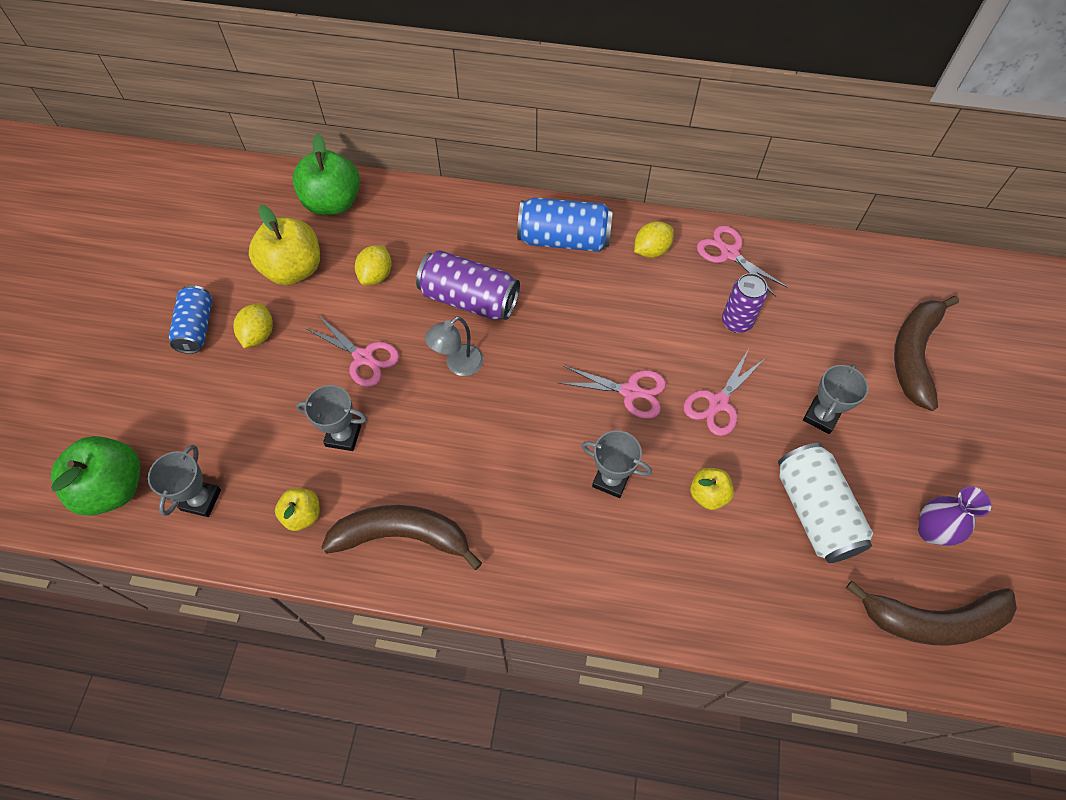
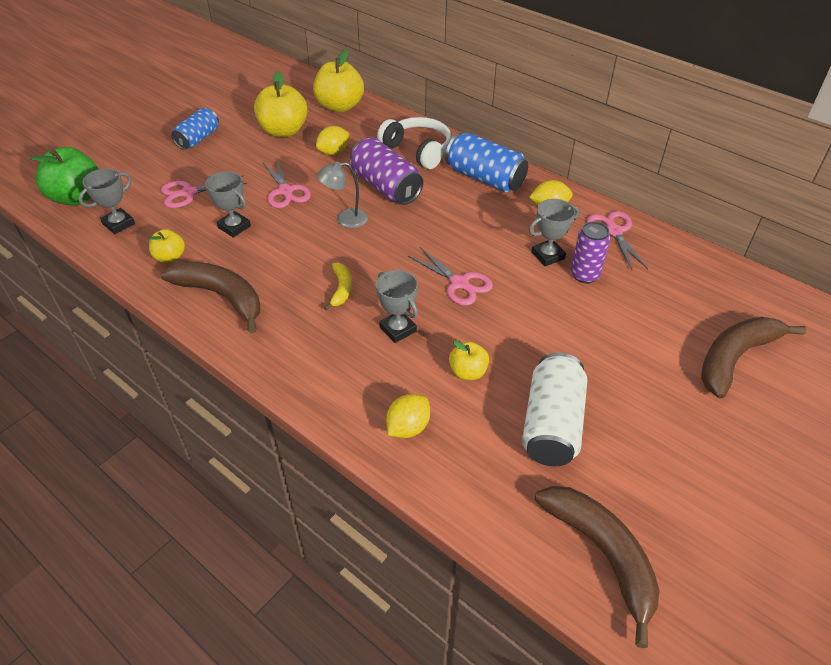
camera: 30 degrees right, 15 degrees down
(258, 335) = (231, 155): yellow lemon -> yellow lemon (408, 427)
(333, 202) = (340, 106): green apple -> yellow apple
(468, 231) = (418, 150): none -> white headphones
(520, 459) = (341, 289): none -> yellow banana
(718, 403) = (526, 318): pink scissors -> pink scissors (189, 193)
(821, 416) = (610, 364): grey trophy -> grey trophy (548, 255)
(931, 531) = (653, 488): purple vase -> none
(933, 620) = (602, 554): brown banana -> brown banana turned 150 degrees counterclockwise

